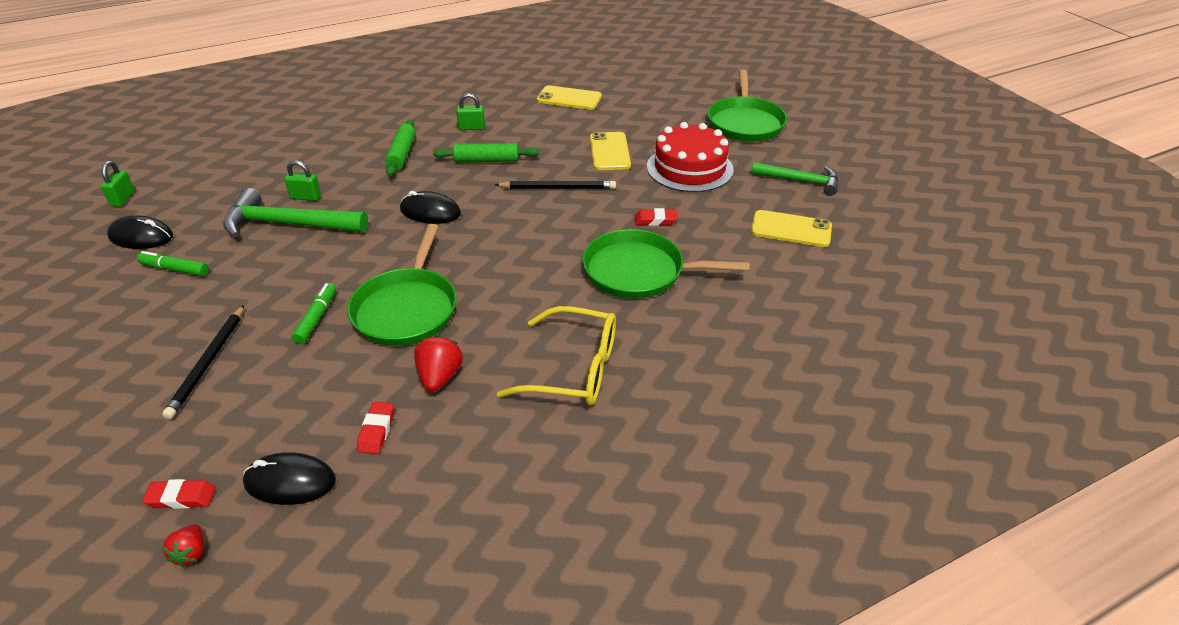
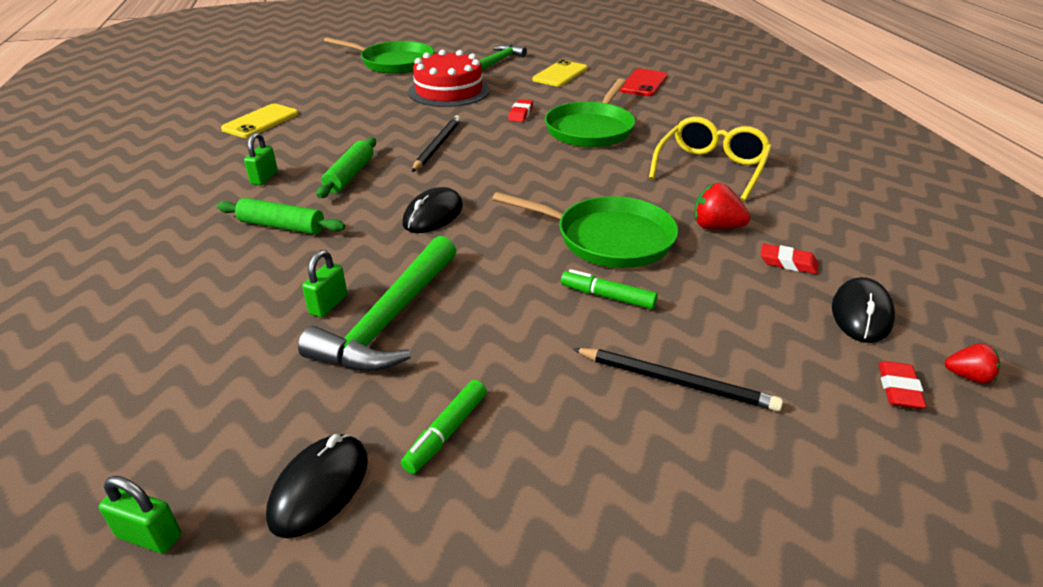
camera: 75 degrees left, 5 degrees down
(609, 152) = (391, 117): yellow phone -> none
(808, 297) = (643, 83): none -> red phone

